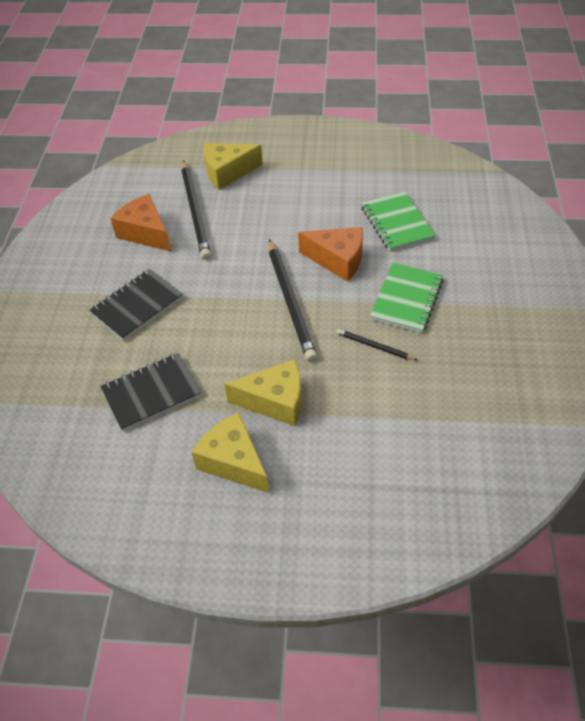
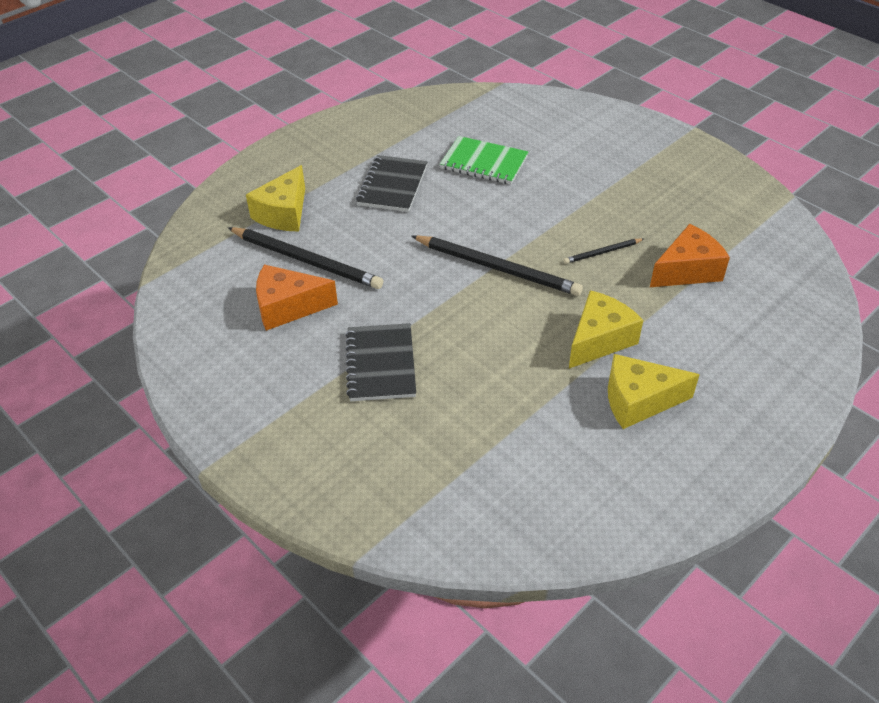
camera: 50 degrees left, 5 degrees down
(151, 393) = (504, 412): black notebook -> black notebook (392, 186)
(337, 260) = (484, 216): orange cheese -> orange cheese (687, 270)
(406, 299) = (573, 207): green notebook -> none

